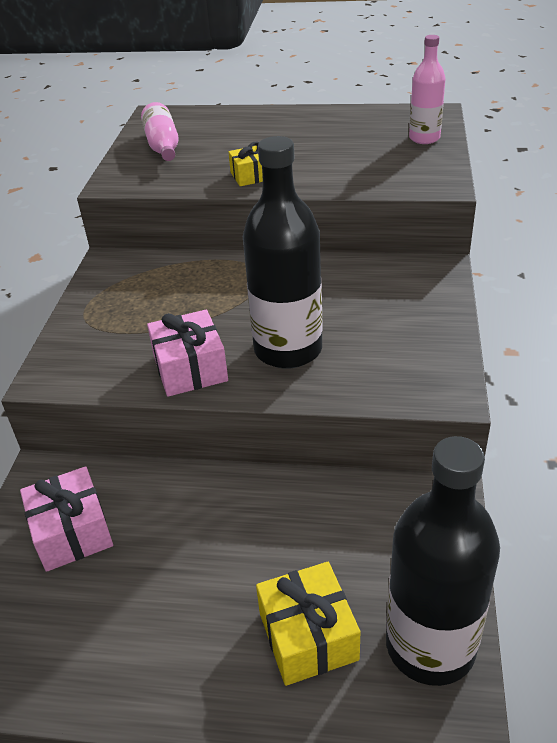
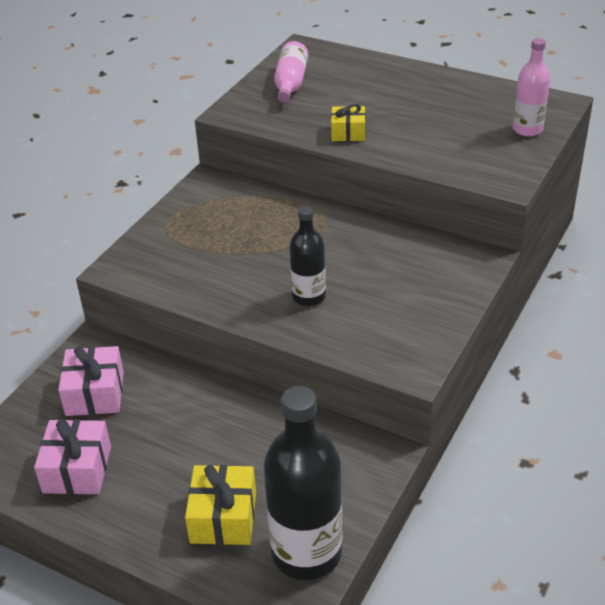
camera: 20 degrees right, 0 degrees up
(190, 368) = (224, 291): pink gift -> pink gift (77, 469)
(288, 349) = (309, 297): black bottle -> black bottle, size x0.56

